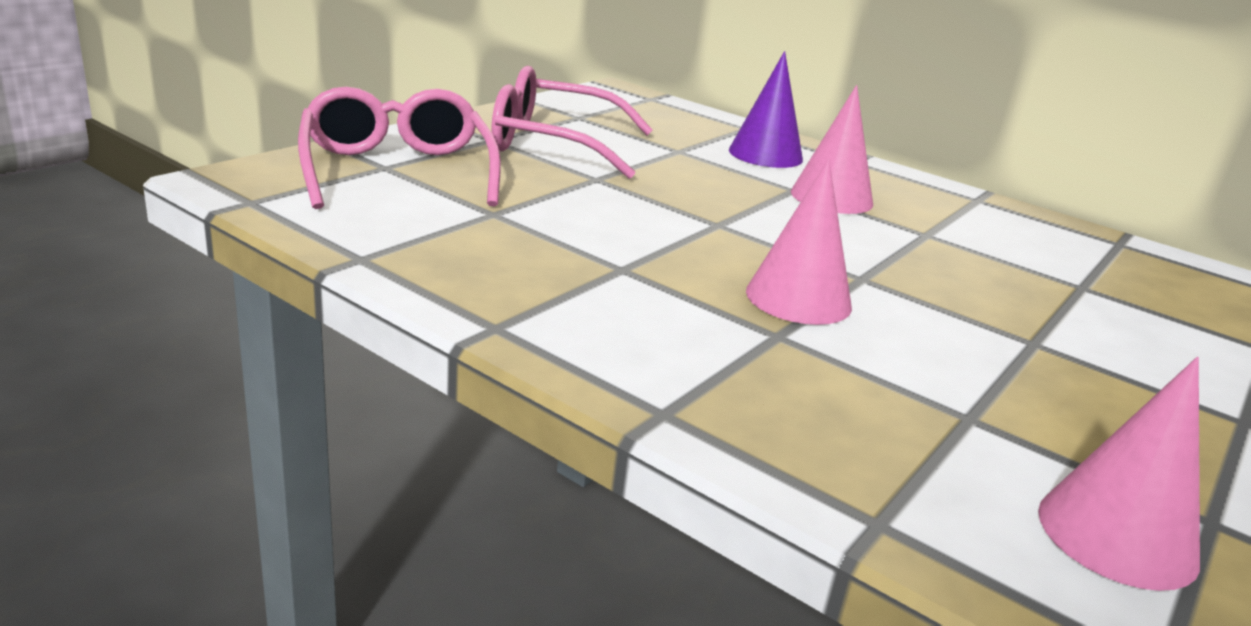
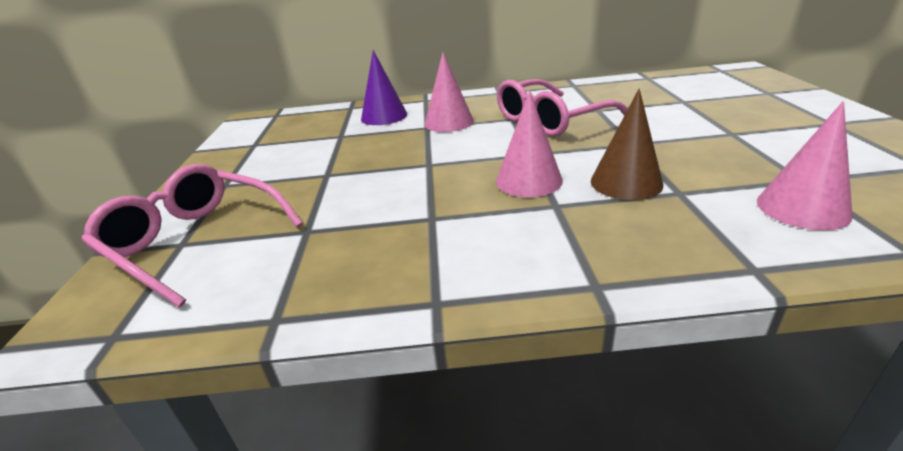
camera: 35 degrees left, 5 degrees up
(553, 143) = (267, 167): pink glasses -> pink glasses (550, 120)
(919, 368) = (626, 182): none -> brown cone

